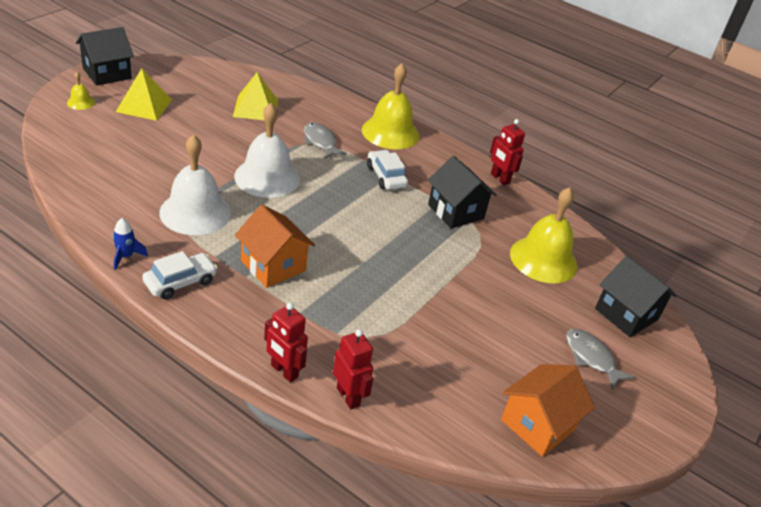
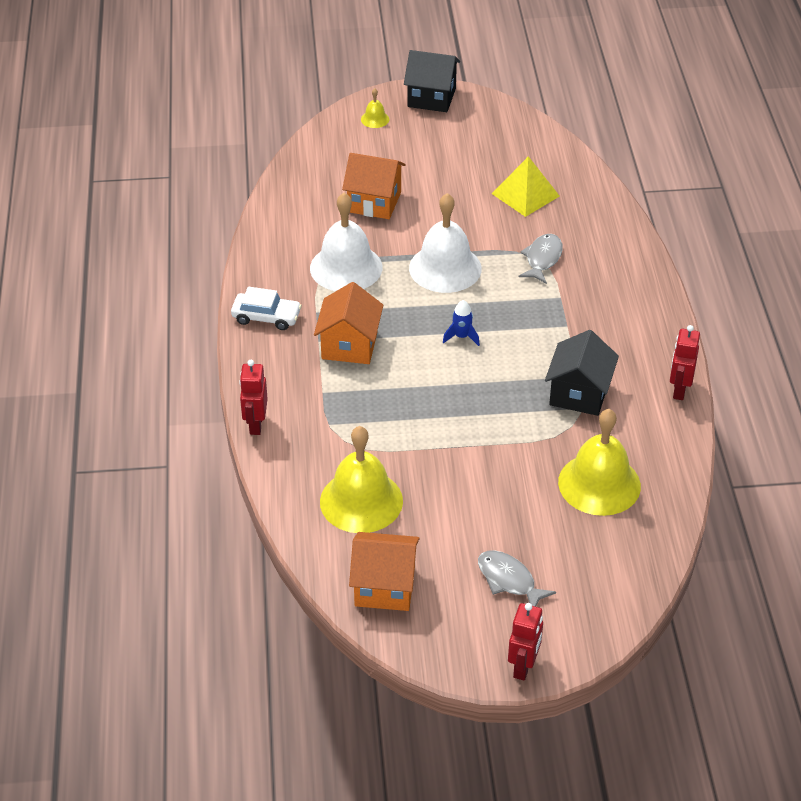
camera: 55 degrees right, 5 degrees up
(126, 256) = (253, 275): blue rocket -> blue rocket (461, 337)
(144, 105) = (425, 146): yellow pyramid -> none
(156, 157) = (374, 202): none -> orange house
(348, 396) = (276, 471): red robot -> red robot (523, 667)
(386, 176) = (558, 325): white car -> none
(390, 132) = (630, 284): yellow bell -> yellow bell (361, 501)
(591, 358) = (509, 580): grey fish -> grey fish turned 60 degrees counterclockwise
(626, 314) = (603, 576): black house -> none

